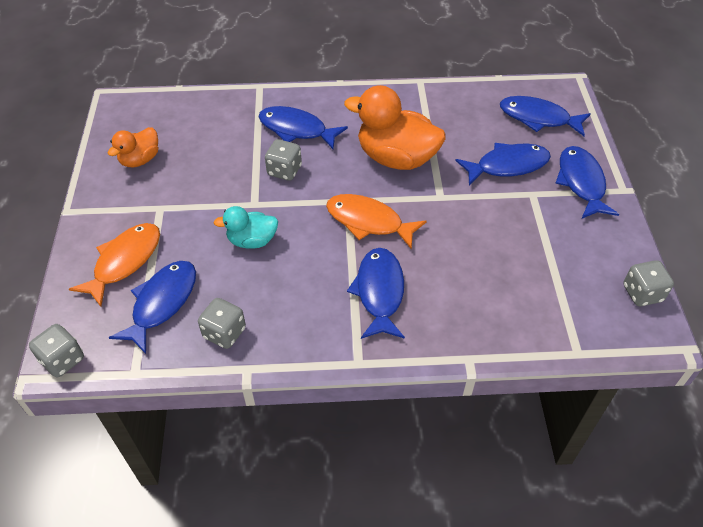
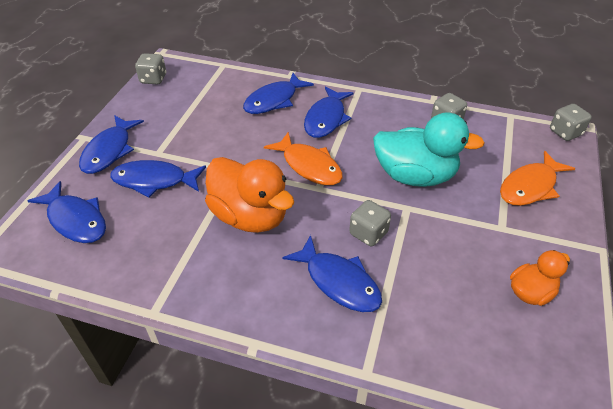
camera: 160 degrees left, 5 degrees down
(162, 303) = (494, 149): blue fish -> blue fish (274, 100)
(252, 241) = (415, 176): turquoise duck -> turquoise duck, size x1.83

